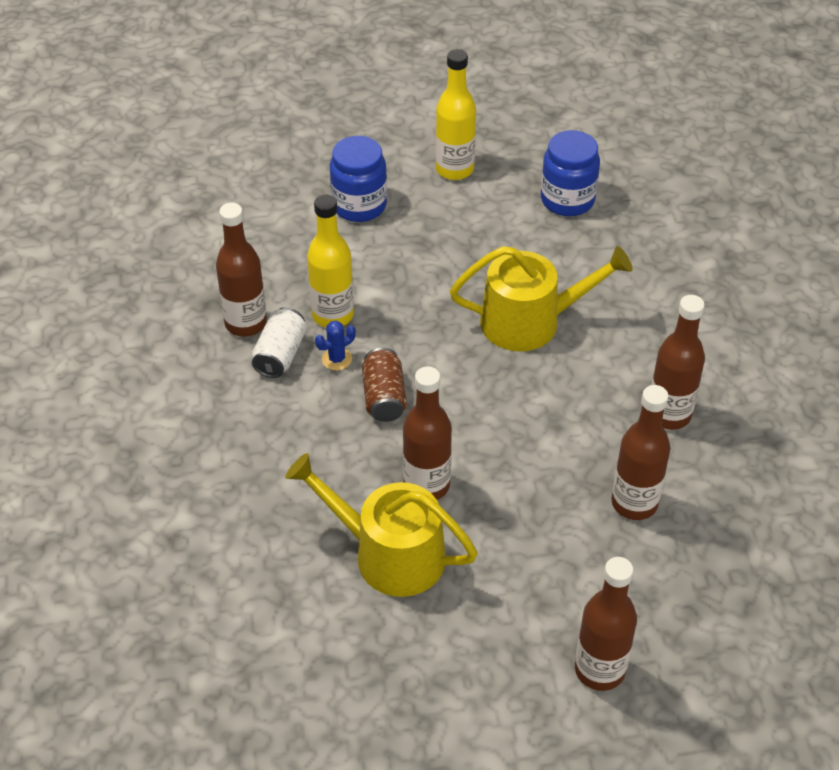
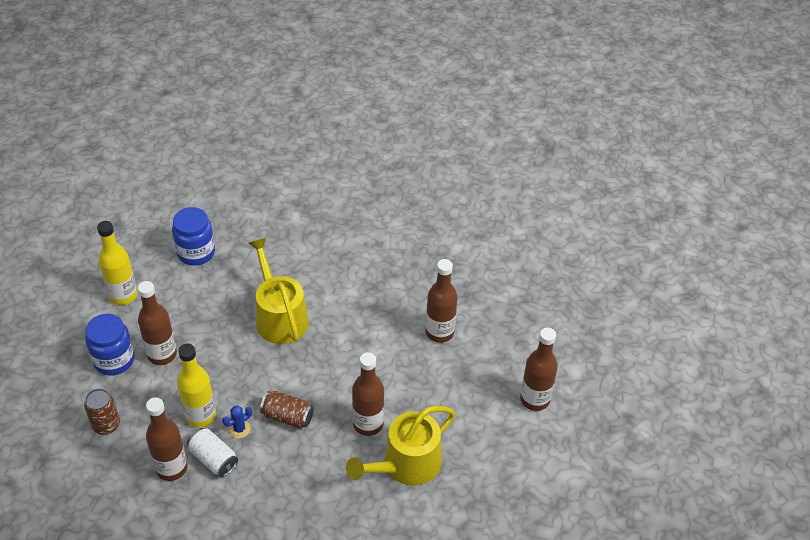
camera: 65 degrees left, 0 degrees up
(268, 241) = (106, 425): none -> brown can
(337, 359) = (239, 429): blue cactus -> blue cactus turned 60 degrees clockwise
(530, 321) = (279, 317): yellow watering can -> yellow watering can turned 45 degrees counterclockwise
(669, 414) = (390, 287): brown bottle -> brown bottle (162, 354)

